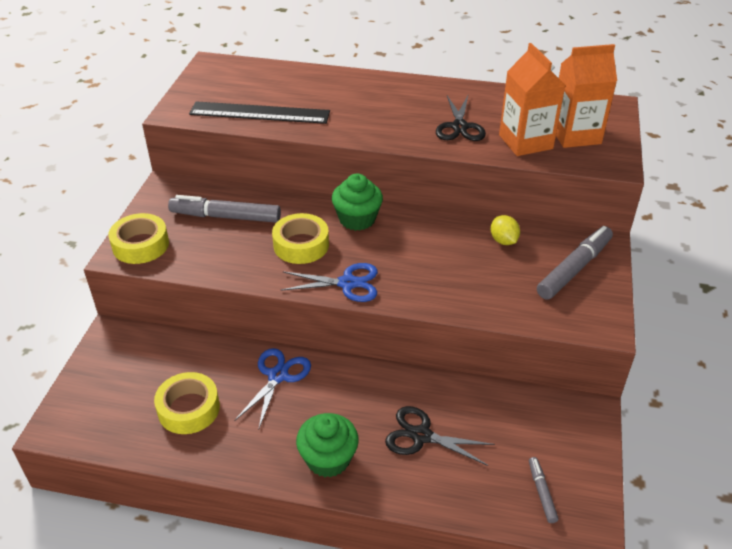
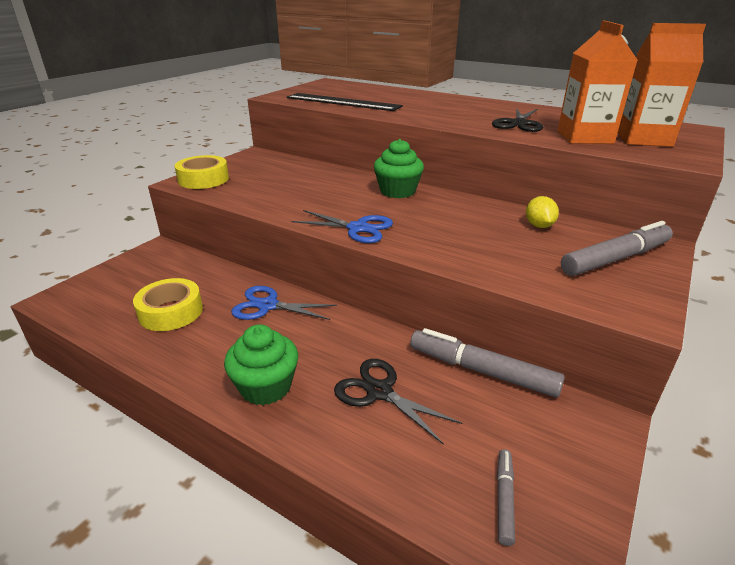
camera: 20 degrees right, 10 degrees down
(226, 217) = (285, 174): grey marker -> grey marker (482, 371)
(278, 376) = (268, 305): blue scissors -> blue scissors turned 120 degrees counterclockwise
(301, 245) = (334, 199): yellow tape -> none

